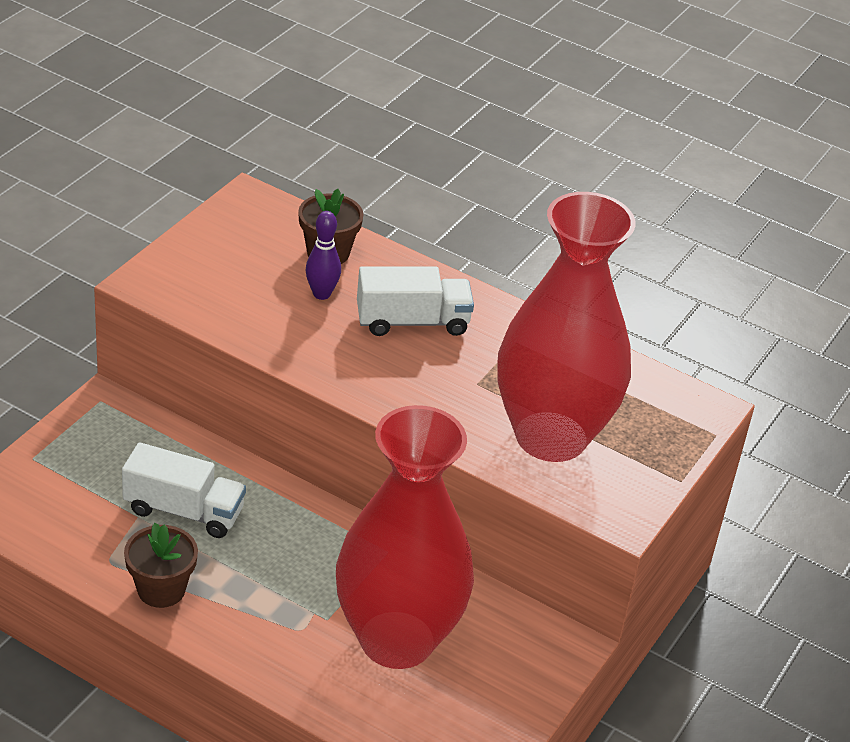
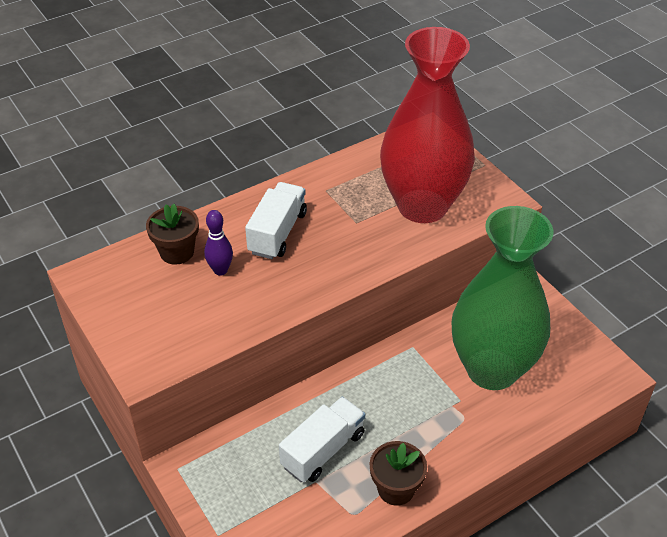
camera: 60 degrees left, 5 degrees up
(396, 640) = (492, 369): red vase -> green vase

